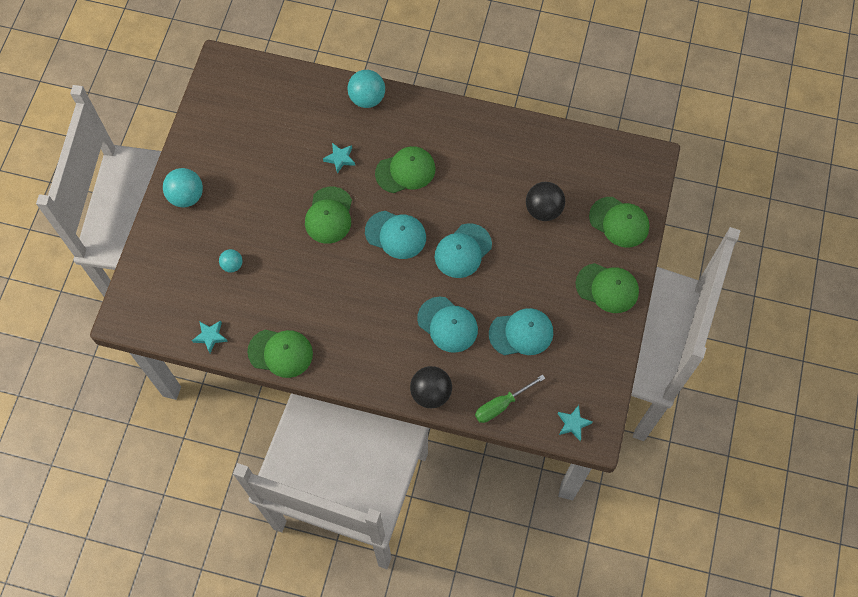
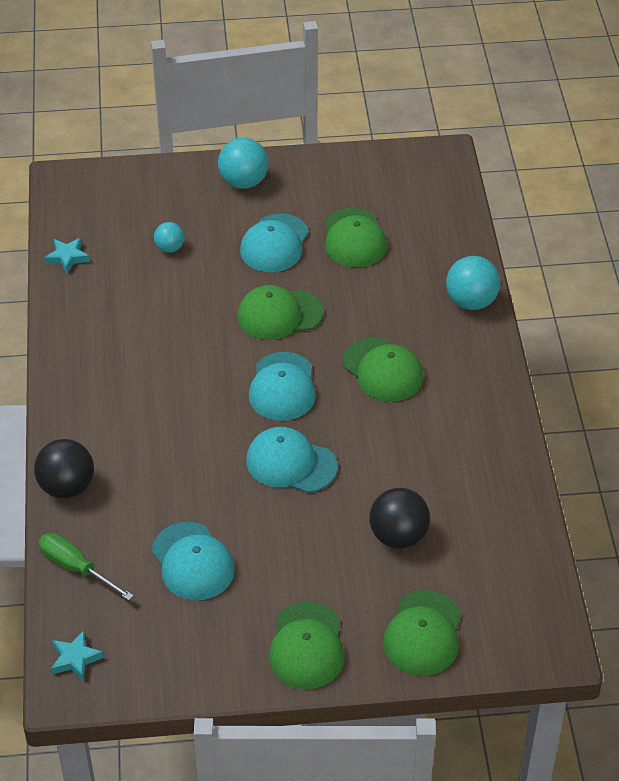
camera: 70 degrees right, 20 degrees down
(280, 353) = (69, 325): green cap -> green cap (354, 238)
(340, 159) = (367, 301): turquoise star -> none
(447, 324) = (173, 477): turquoise cap -> turquoise cap (274, 243)

